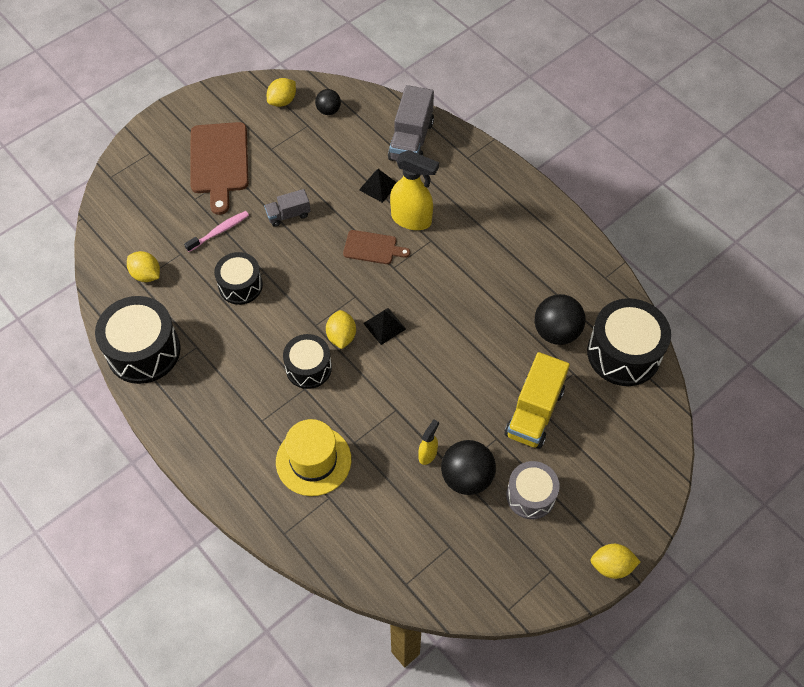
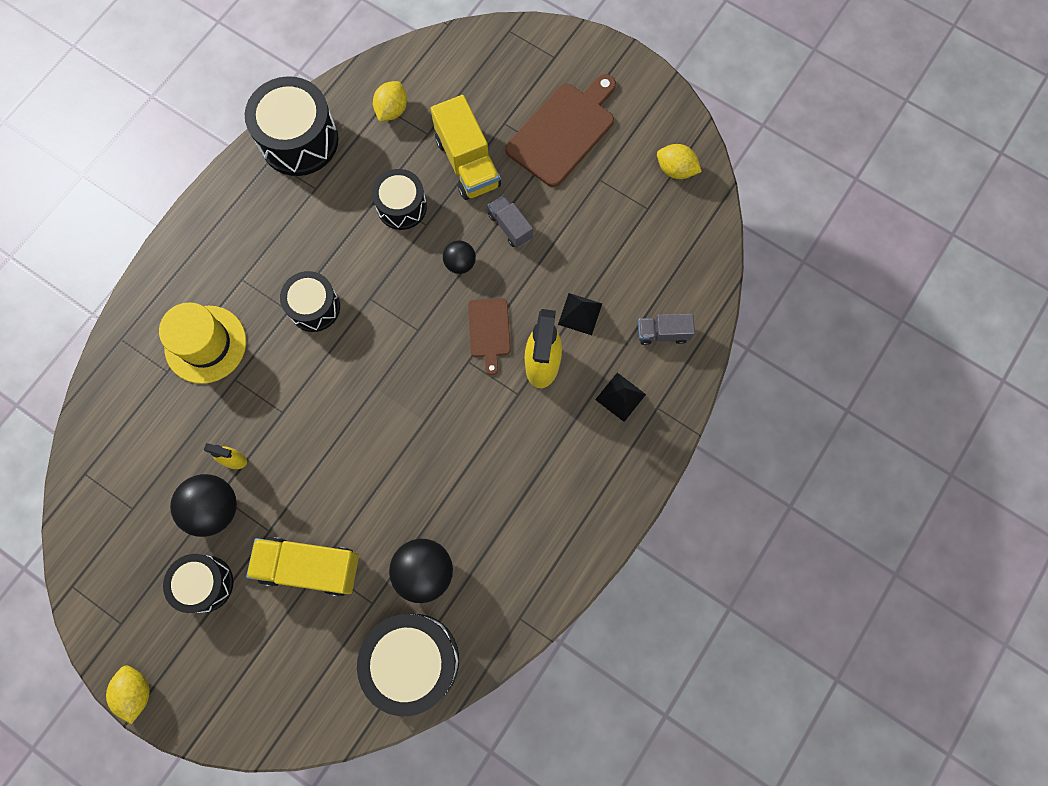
camera: 75 degrees right, 15 degrees up
(219, 162) = (563, 131): brown cutting board -> brown cutting board turned 150 degrees clockwise
(219, 231) = (467, 163): pink toothbrush -> yellow truck
(328, 110) = (678, 225): black ball -> black ball (460, 263)
(341, 336) = (361, 330): yellow lemon -> none
(384, 326) = (386, 372): black pyramid -> black pyramid (620, 397)
(411, 140) = (662, 333): grey truck -> grey truck, size x0.56
(530, 495) = (205, 584): grey drum -> black drum

